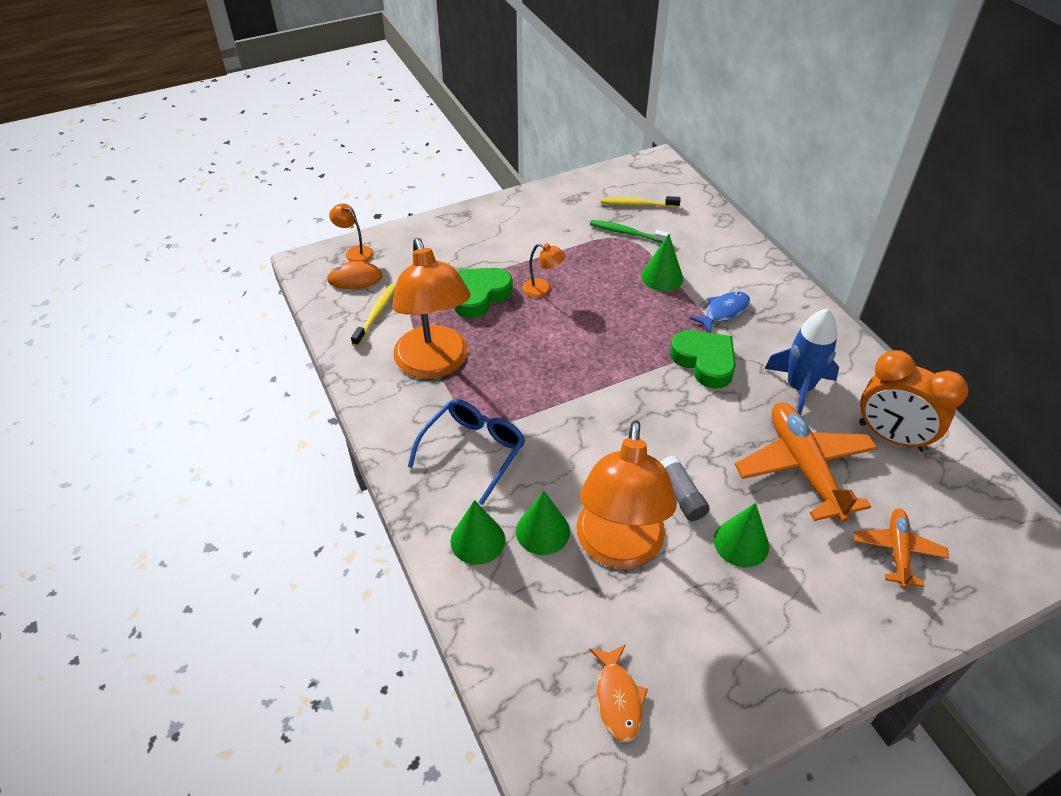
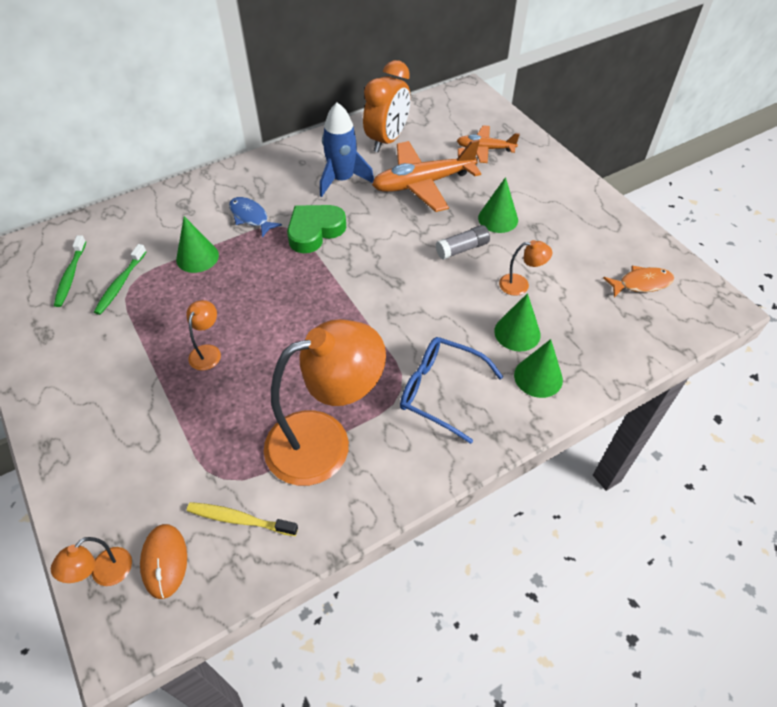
camera: 95 degrees left, 5 degrees up
(480, 295) = (212, 410): green heart -> none
(618, 548) = (520, 285): orange lamp -> orange lamp, size x0.42
(637, 204) = (71, 275): yellow toothbrush -> green toothbrush

